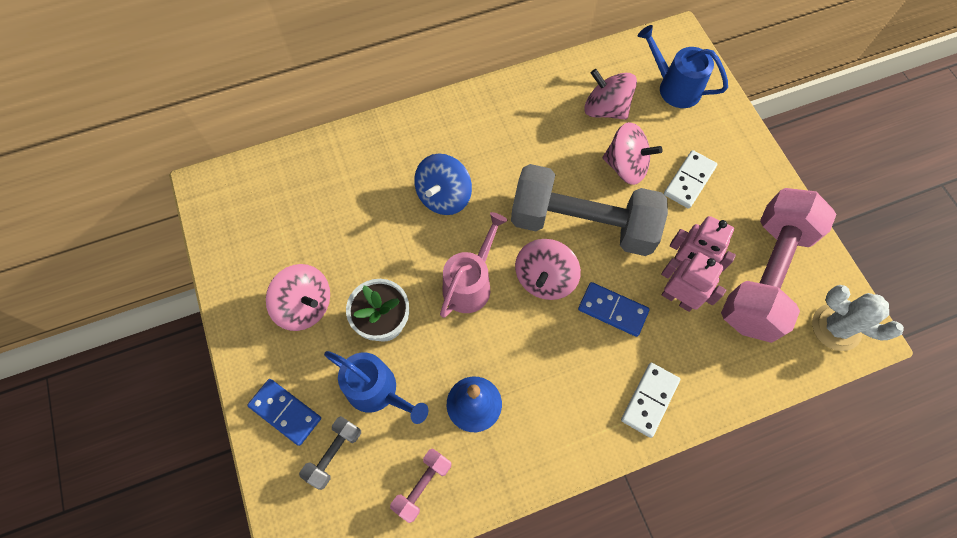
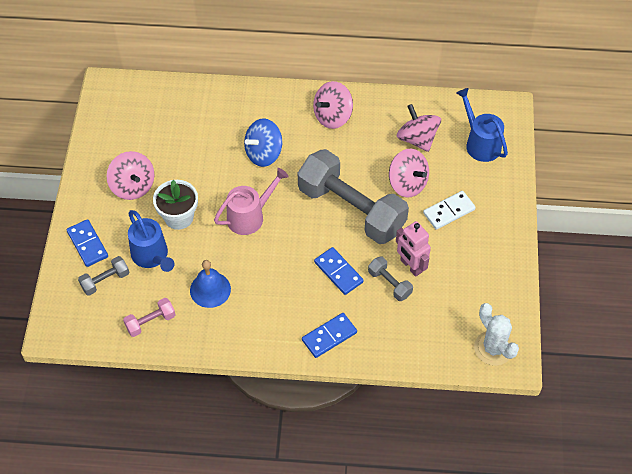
camera: 25 degrees right, 10 degrees down
(544, 279) = (303, 234): pink spinning top -> pink spinning top (332, 116)
(649, 400) = (329, 336): white domino -> blue domino
(678, 298) = (389, 283): pink robot -> grey dumbbell
(764, 275) = (463, 294): pink dumbbell -> none

